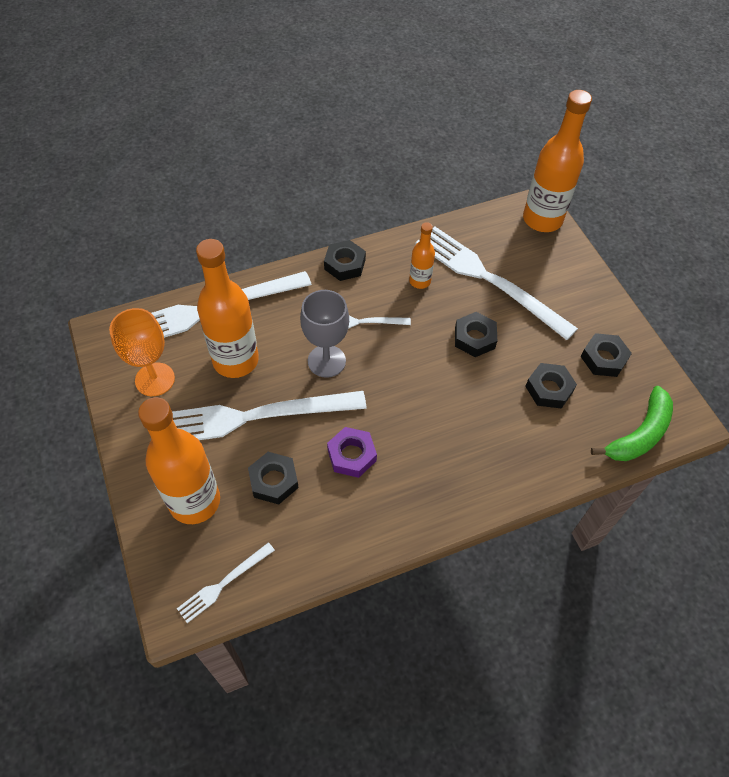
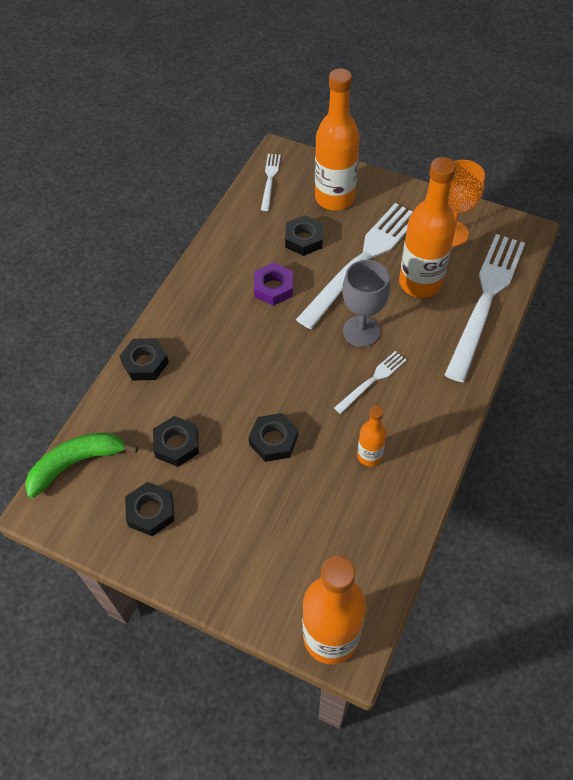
camera: 140 degrees right, 0 degrees up
(344, 264) = (445, 418): black nut -> black nut (145, 363)
(488, 279) = (315, 510): white fork -> none
(639, 434) = (77, 463): green banana -> green banana turned 60 degrees clockwise

